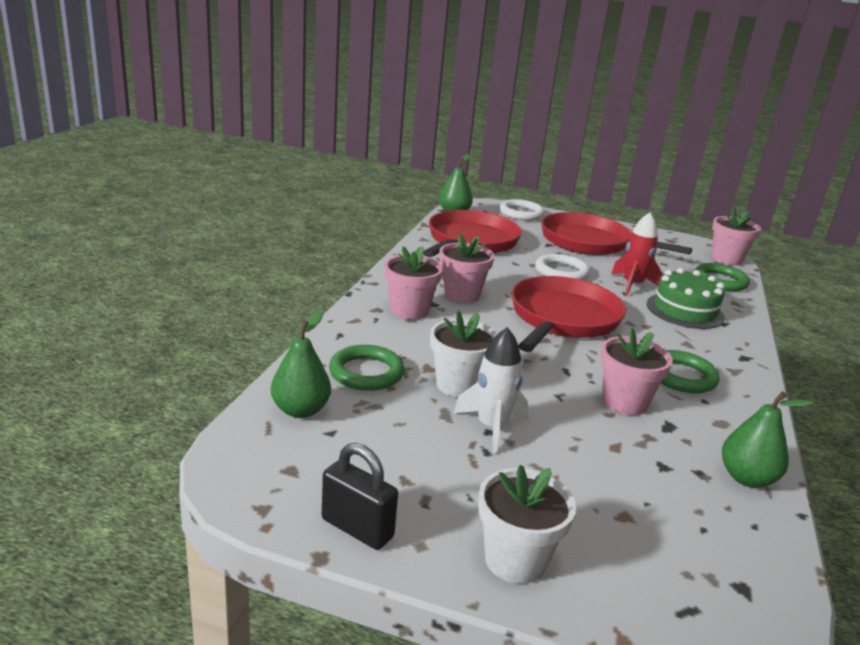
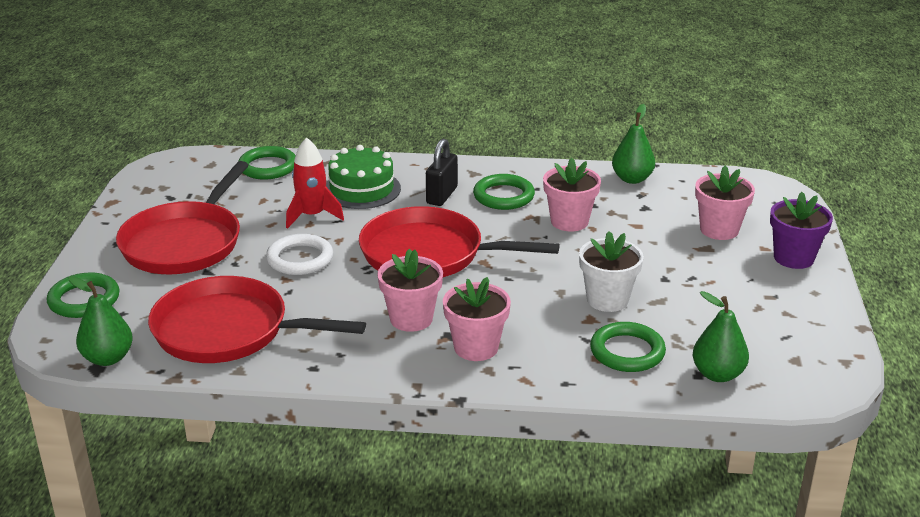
camera: 100 degrees left, 5 degrees up
(357, 528) = (824, 318): black padlock -> black padlock (442, 195)
(491, 427) = (658, 278): white rocket -> none
(515, 560) = (793, 258): white flower pot -> purple flower pot
(521, 213) = (84, 300): white ring -> green ring
(726, 259) = (197, 160): pink flower pot -> pink flower pot (719, 230)

